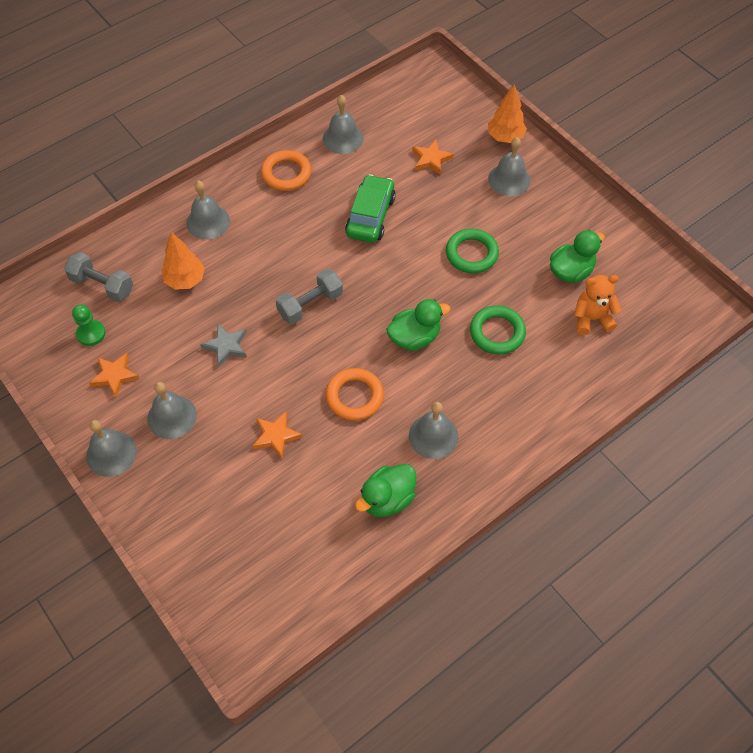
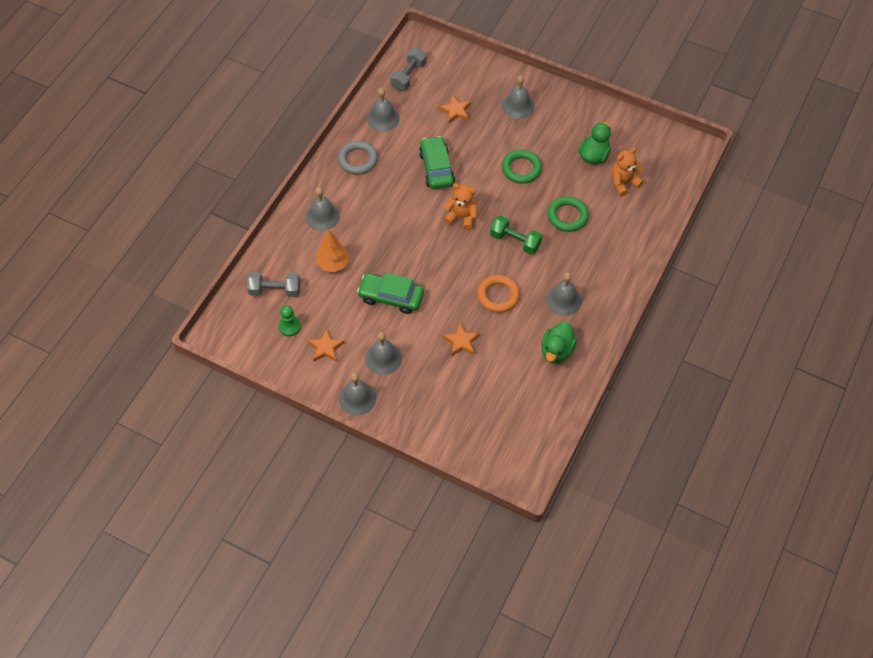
camera: 25 degrees left, 0 degrees up
(226, 346) = (391, 297): grey star -> green car
(286, 174) = (358, 160): orange ring -> grey ring
(310, 304) = (431, 246): grey dumbbell -> grey dumbbell (408, 76)
(366, 284) = (462, 217): none -> orange teddy bear
(414, 337) = (515, 241): green duck -> green dumbbell
(505, 137) = (498, 76): orange tree -> none

